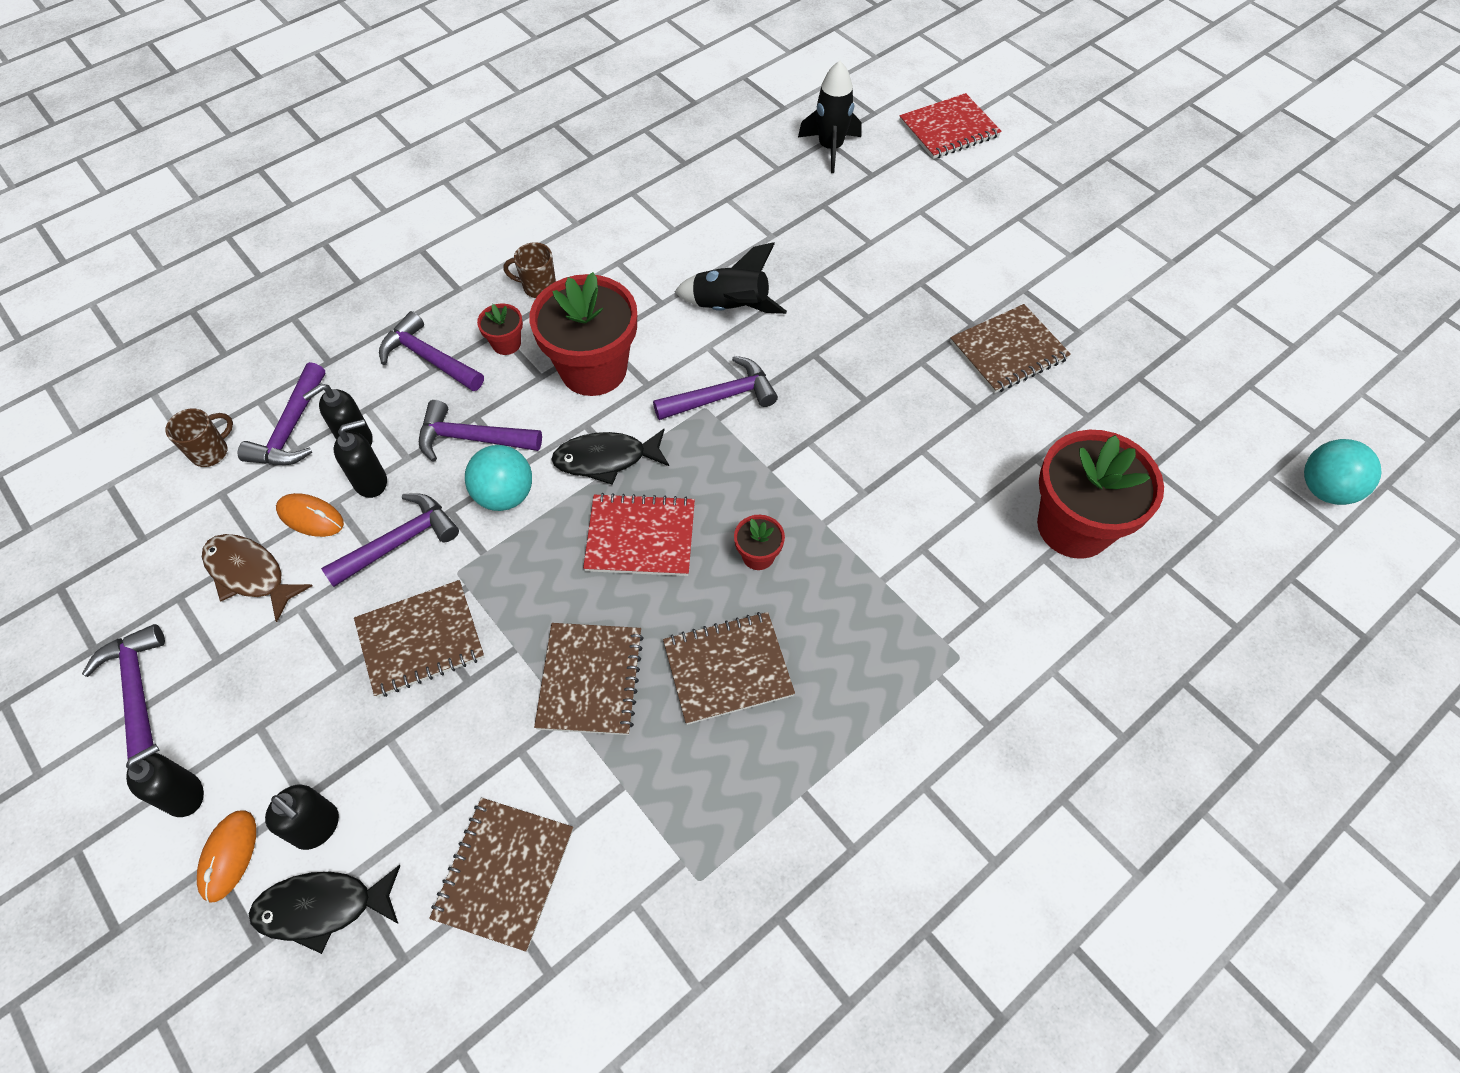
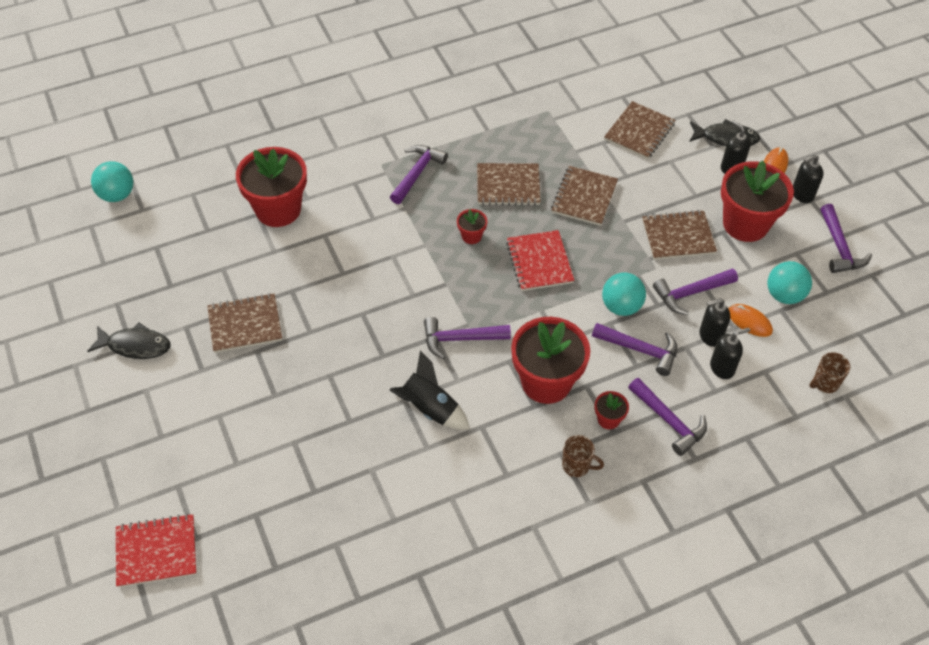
camera: 165 degrees left, 5 degrees down
(250, 574) = (784, 295): brown fish -> turquoise ball
(291, 429) = (769, 387): purple hammer -> purple hammer (417, 173)
(301, 697) = (745, 224): none -> red flower pot
(606, 459) = (550, 314): black fish -> black fish (135, 346)
(640, 537) = (539, 262): red notebook -> red notebook turned 60 degrees clockwise
(830, 148) = (277, 556): black rocket -> none

